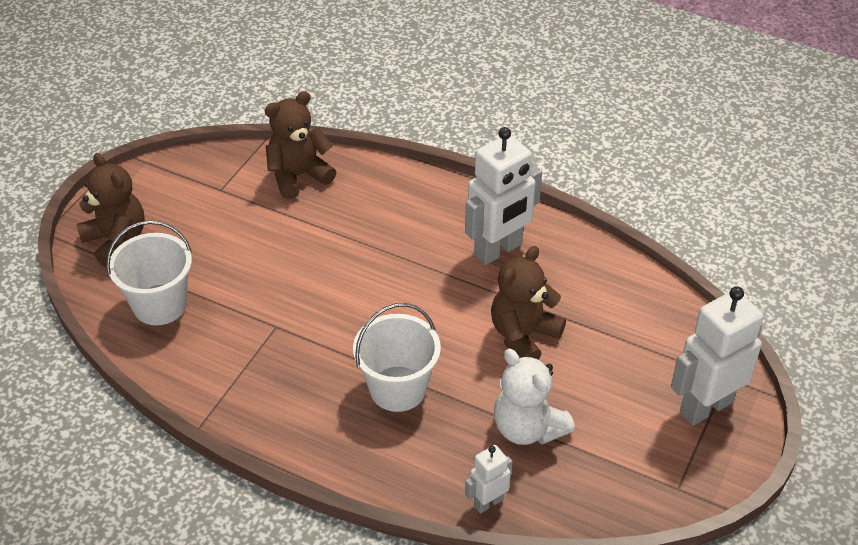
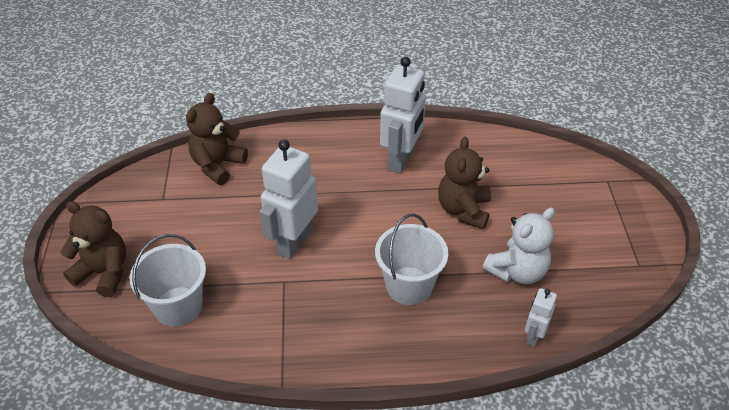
camera: 30 degrees left, 0 degrees up
(528, 428) = (517, 271): white teddy bear -> white teddy bear turned 60 degrees counterclockwise
(705, 407) = (611, 205): white robot -> white robot (293, 242)

